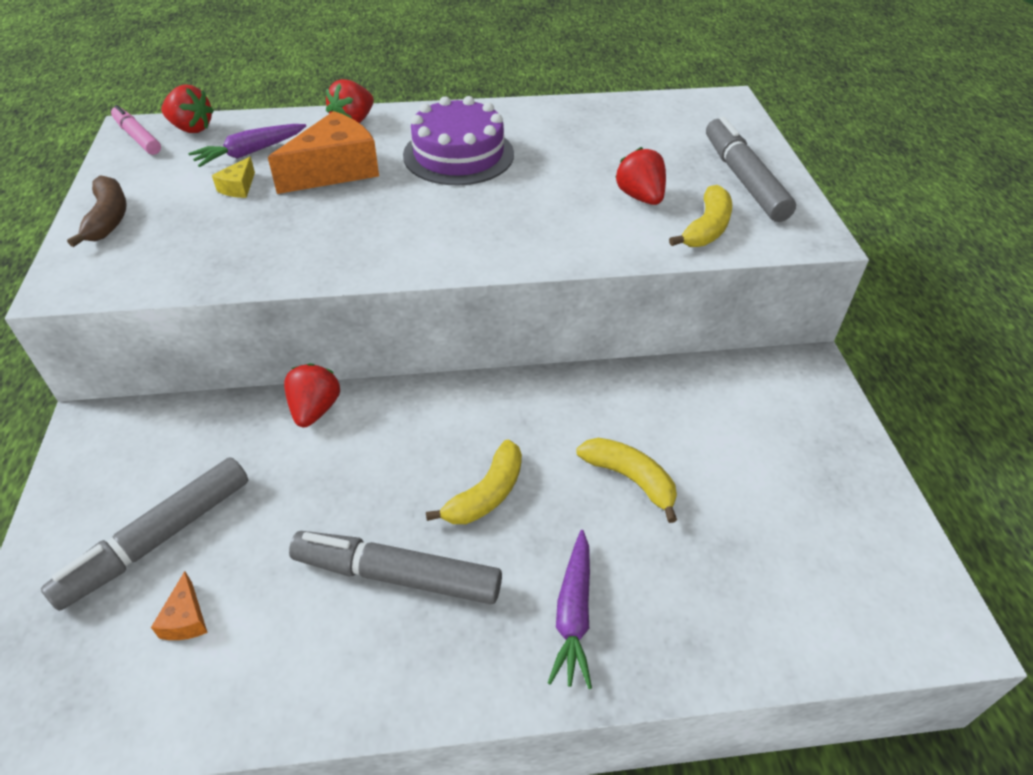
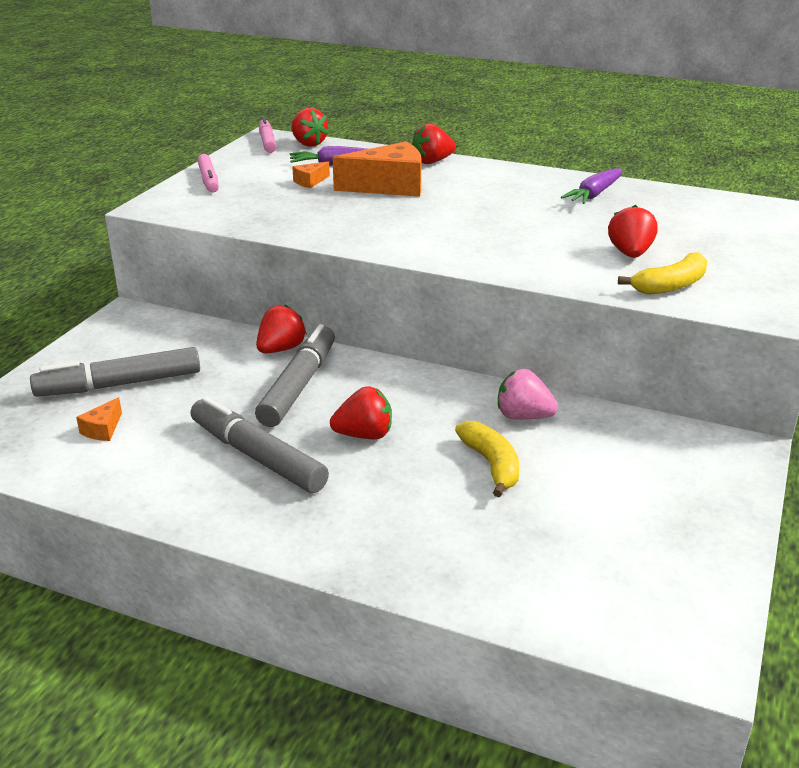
camera: 30 degrees right, 15 degrees down
(108, 218) = (209, 180): brown banana -> pink marker
(238, 187) = (310, 181): yellow cheese -> orange cheese
(458, 154) = (497, 197): purple cake -> none
(486, 494) = (364, 435): yellow banana -> red strawberry
(573, 614) = (367, 524): purple carrot -> purple carrot (594, 194)
(614, 404) = (523, 416): none -> pink strawberry
(743, 180) = (746, 264): grey marker -> grey marker (298, 386)

